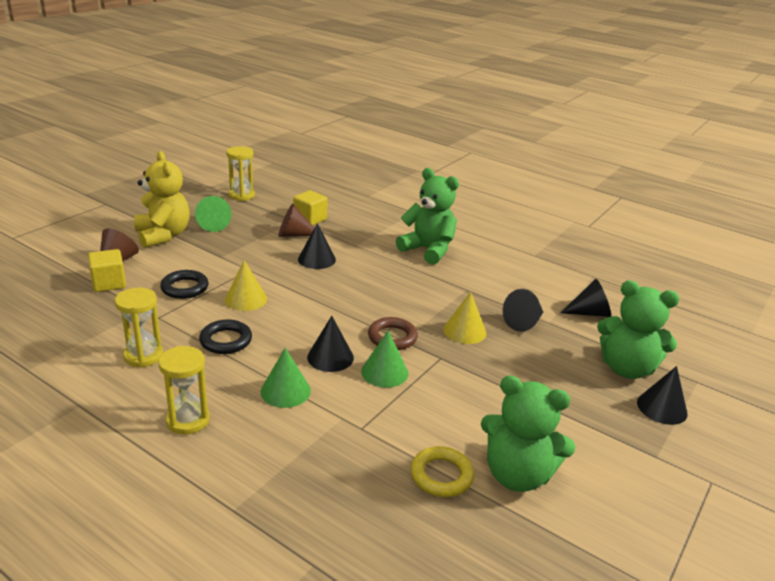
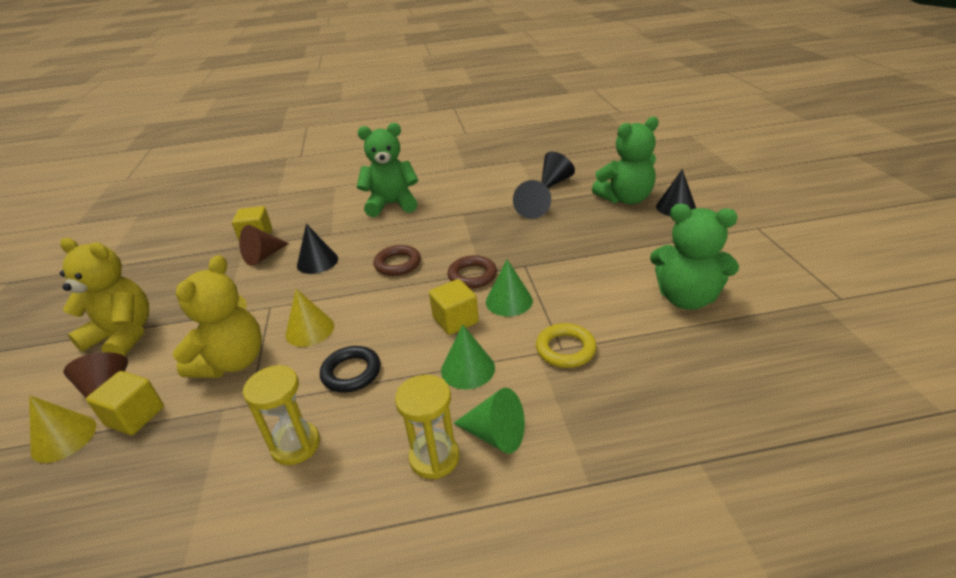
camera: 40 degrees left, 5 degrees up
(184, 288) = (232, 362): black ring -> yellow teddy bear
(212, 224) = (165, 295): green cone -> green cone (495, 435)
(241, 195) = (153, 256): yellow hourglass -> none
(330, 357) = (455, 320): black cone -> yellow cube
(360, 295) = (398, 264): none -> brown ring
(441, 475) = (656, 334): yellow ring -> yellow ring (565, 349)
(464, 331) = (508, 239): yellow cone -> yellow cone (64, 438)
(517, 475) = (686, 298): green teddy bear -> green teddy bear turned 45 degrees clockwise

